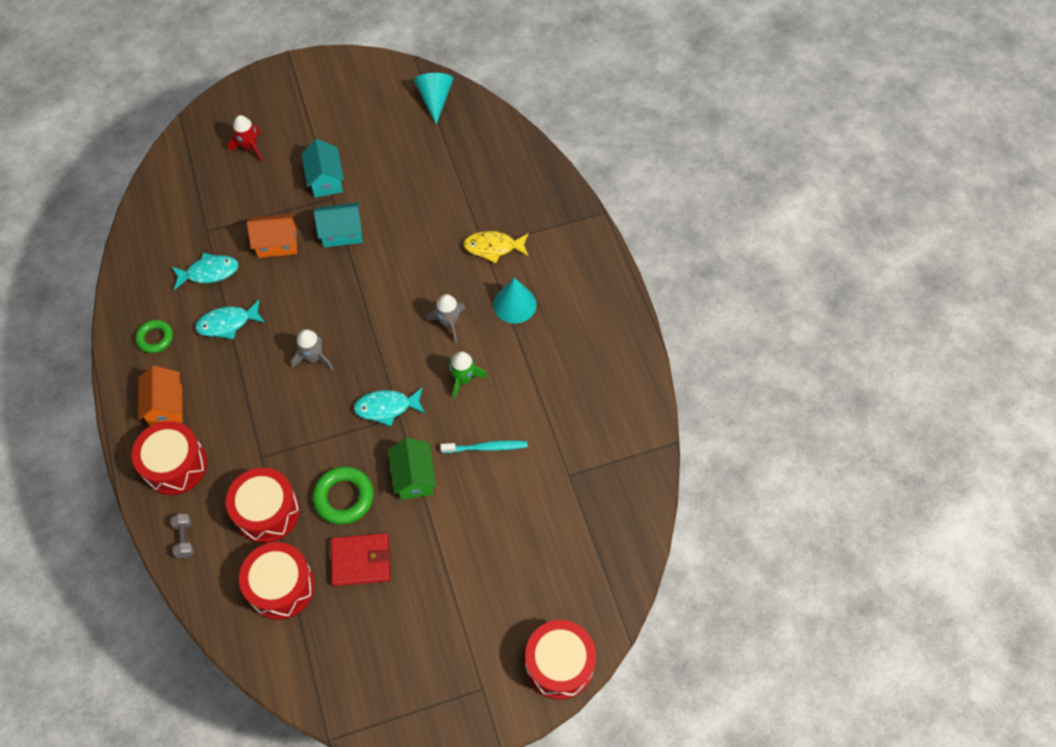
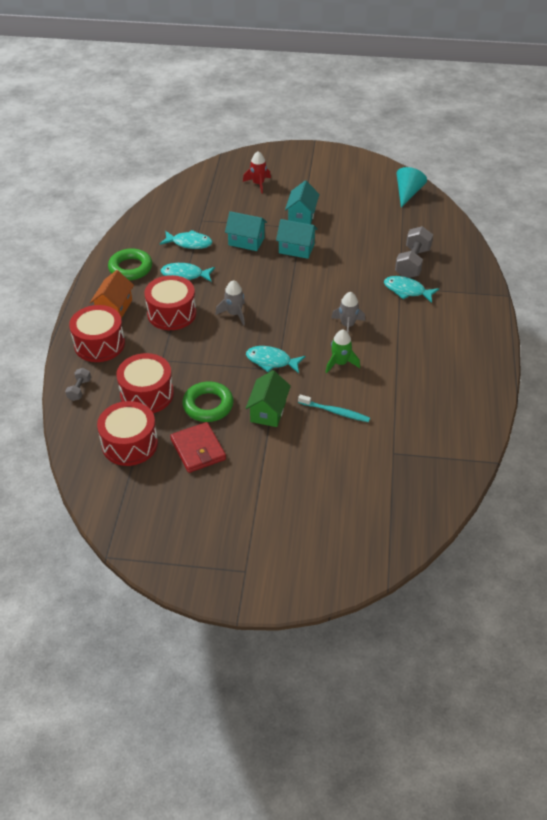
camera: 25 degrees right, 15 degrees down
(155, 338) = (130, 268): green ring -> green ring, size x1.53
(277, 244) = (246, 241): orange house -> turquoise house
(361, 561) = (198, 449): red wallet -> red wallet turned 45 degrees clockwise
(483, 204) = (412, 263): none -> grey dumbbell
(493, 247) = (407, 290): yellow fish -> turquoise fish
(514, 304) = (405, 330): turquoise cone -> none
(559, 664) = (318, 579): red drum -> red drum (172, 313)

